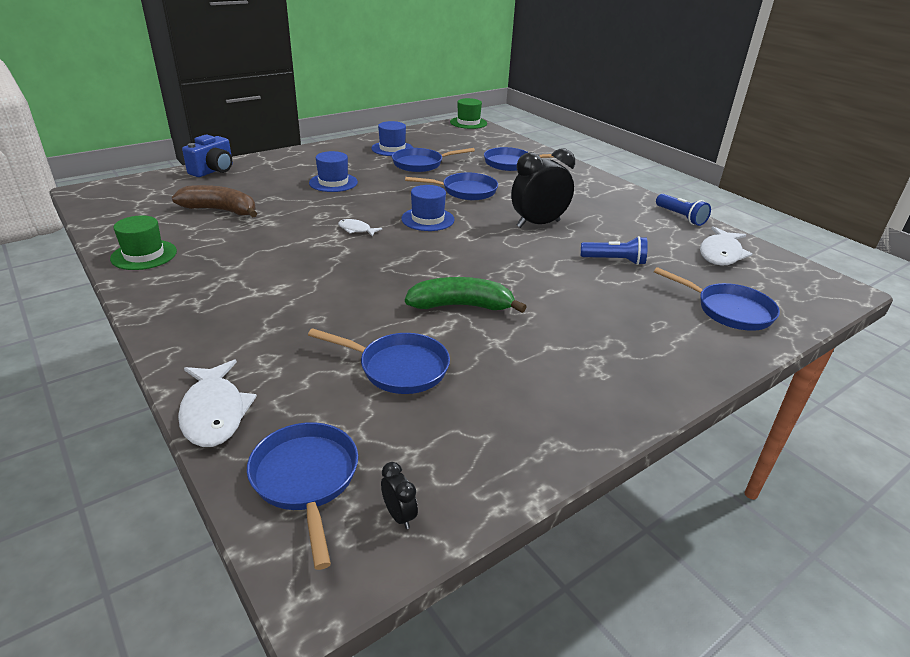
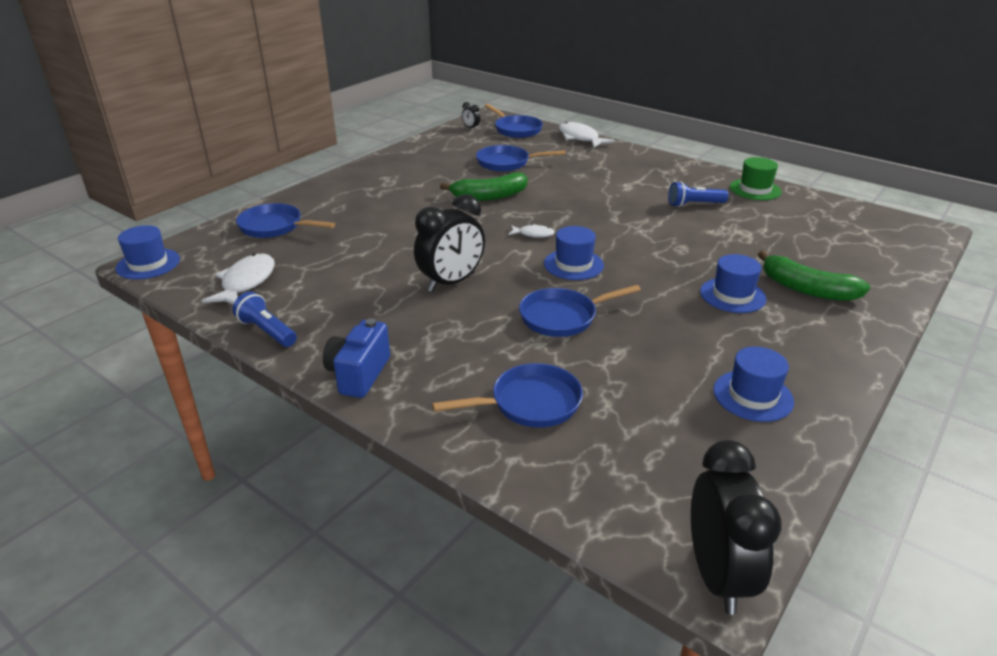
camera: 165 degrees right, 0 degrees up
(213, 171) = (889, 283): blue camera -> blue camera (359, 374)
(221, 210) = (777, 235): brown banana -> none
(276, 177) = (807, 289): none -> green banana
(356, 230) = (629, 239): white fish -> white fish (533, 234)
(421, 164) = (668, 363): blue pan -> none
(468, 123) = (717, 575): green hat -> black clock
(614, 260) = (366, 253): blue flashlight -> blue flashlight (694, 204)
(837, 288) = (148, 264): none -> blue hat

